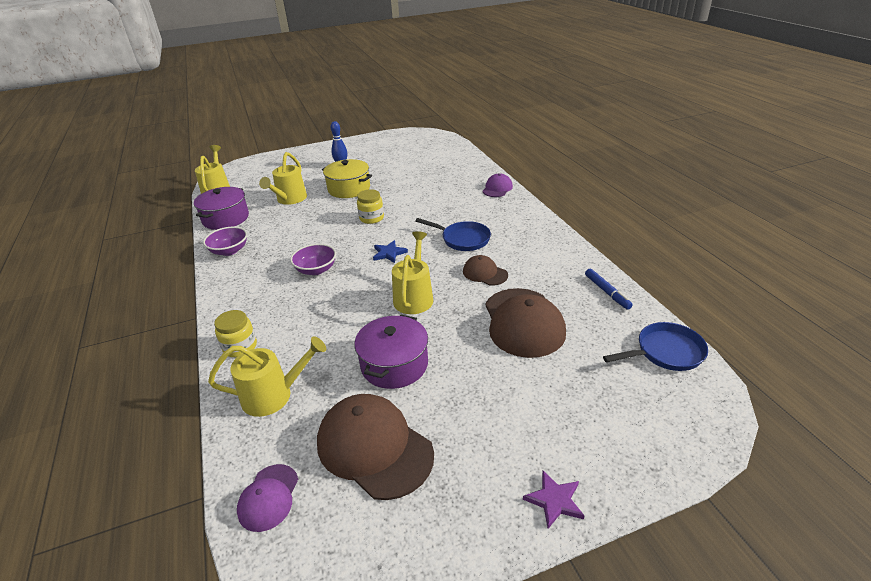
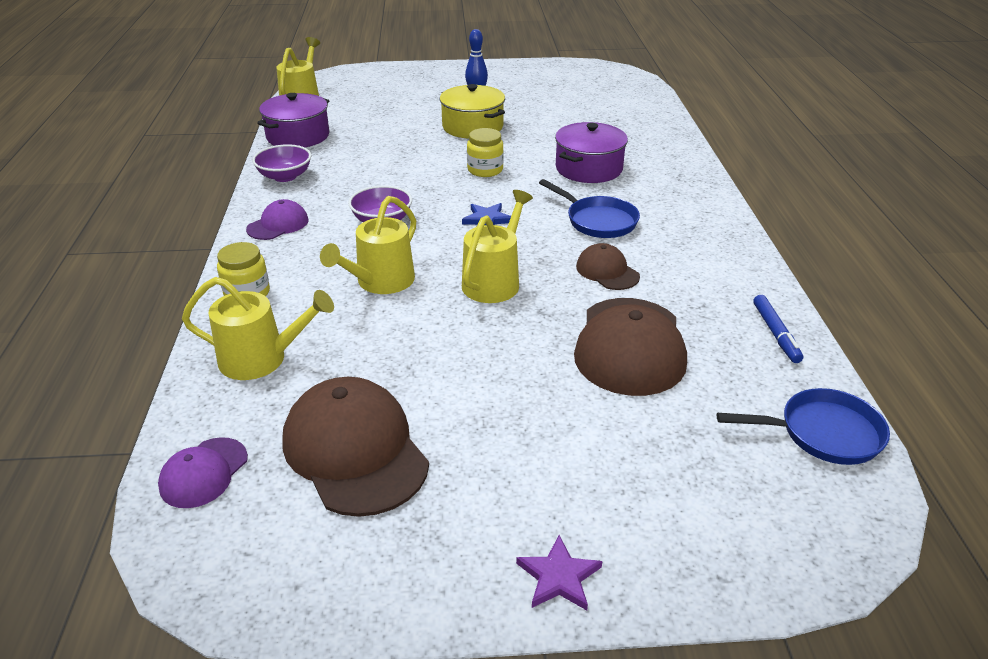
camera: 15 degrees right, 0 degrees up
(290, 199) = (388, 127): yellow watering can -> yellow watering can (380, 282)
(394, 364) = (428, 358): purple pot -> purple pot (589, 168)
(497, 188) = (682, 162): purple cap -> purple cap (278, 225)

